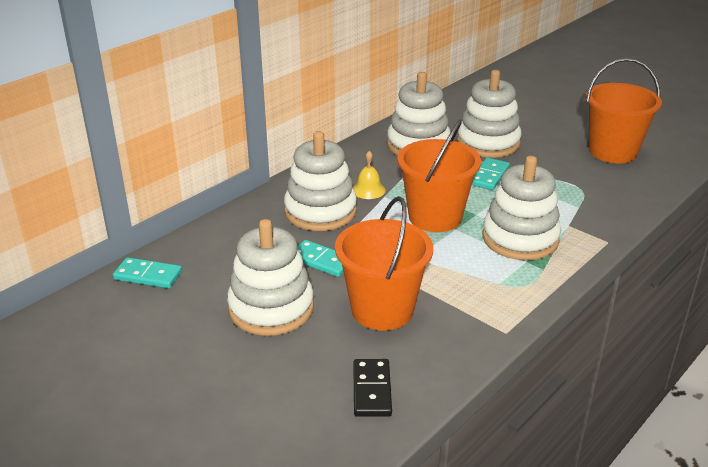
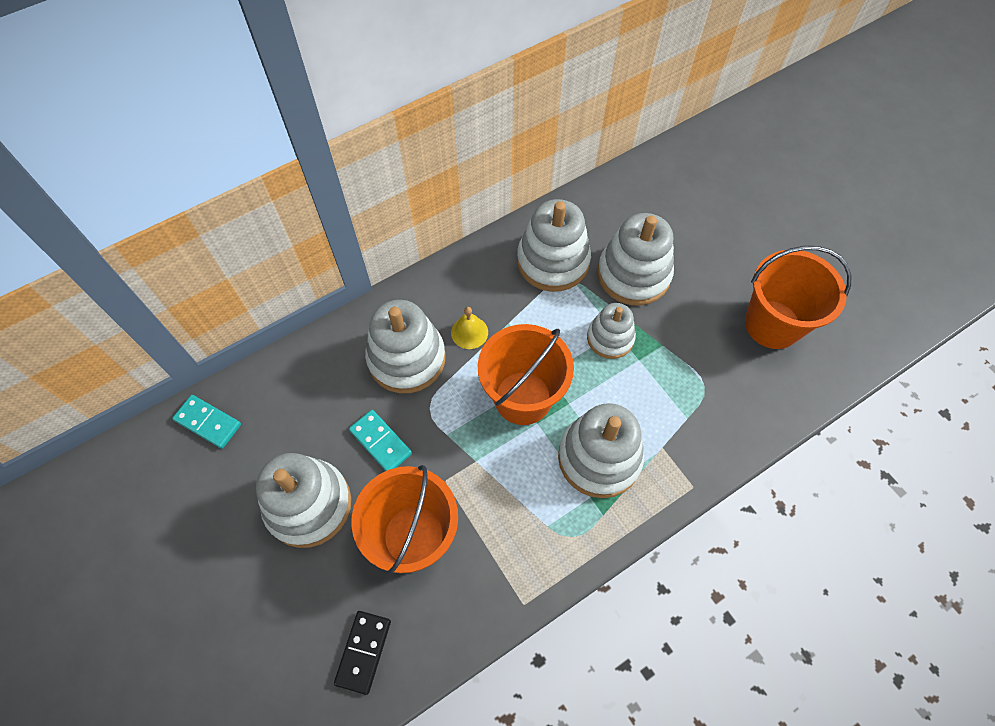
camera: 15 degrees right, 30 degrees up
(489, 176) = (610, 338): turquoise domino -> white stacking toy

